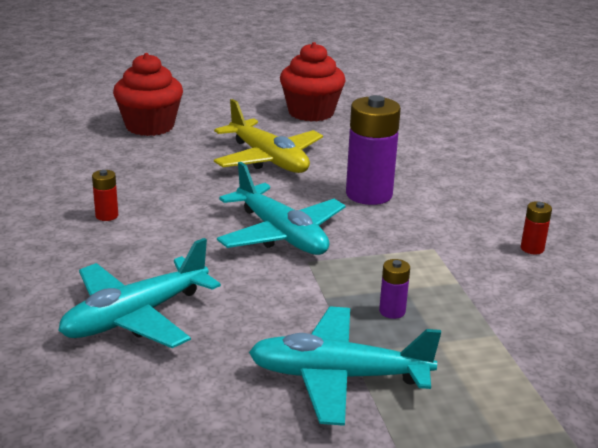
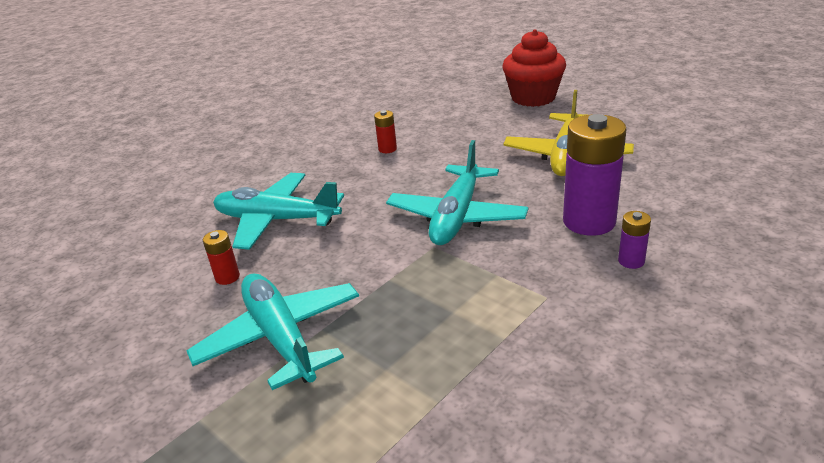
camera: 60 degrees right, 5 degrees up
(311, 112) = (686, 131): red cupcake -> none
(392, 311) = (406, 321): purple battery -> purple battery (631, 261)
(532, 248) = (642, 359): red battery -> red battery (227, 277)

